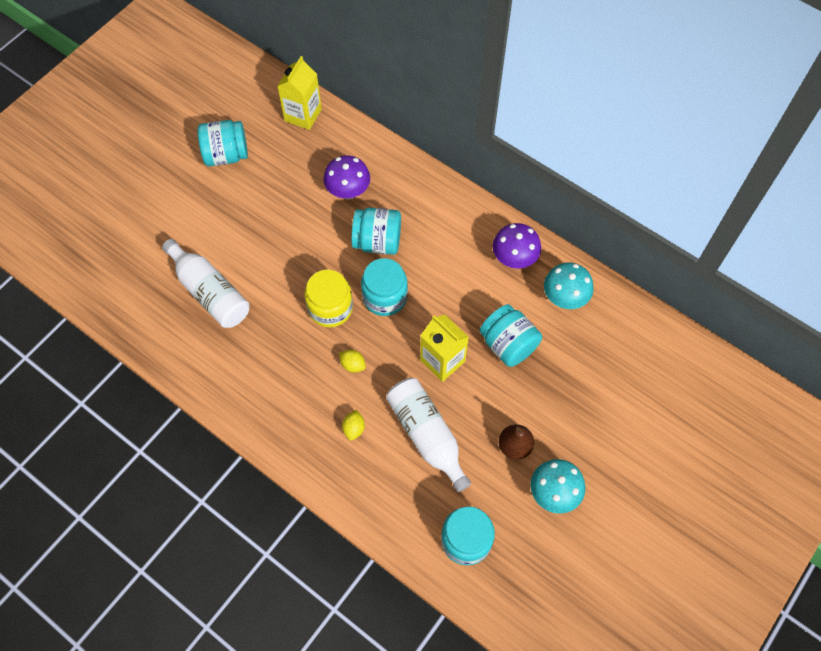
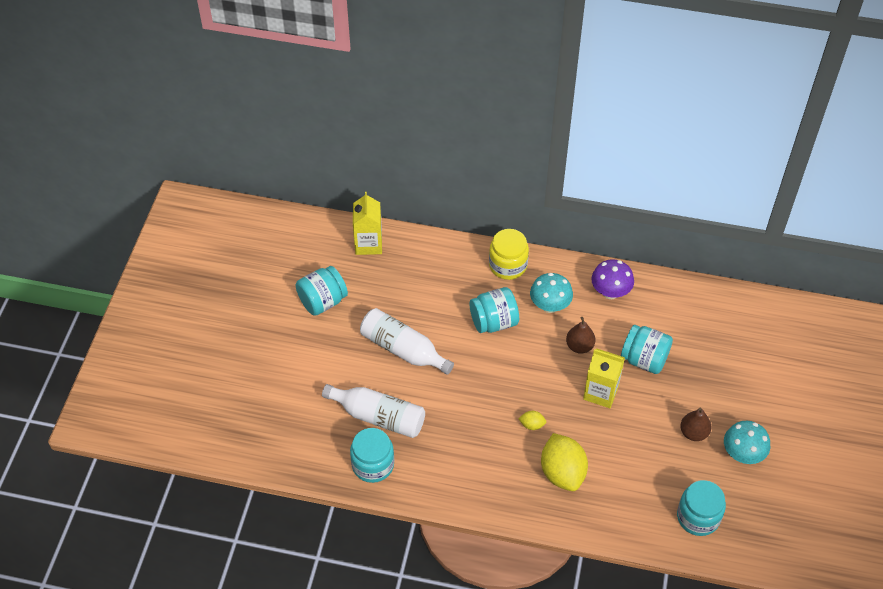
camera: 25 degrees left, 10 degrees down
(330, 308) = (487, 389): yellow jar -> yellow jar (508, 265)
(348, 191) = (445, 291): purple mushroom -> none
(354, 428) = (562, 472): yellow lemon -> yellow lemon, size x2.29
(385, 297) = (526, 362): turquoise jar -> turquoise jar (373, 465)
(427, 435) = (622, 453): white bottle -> white bottle (403, 349)
(449, 303) = (579, 346): none -> brown pear
(564, 298) = (666, 306): turquoise mushroom -> turquoise mushroom (550, 306)

